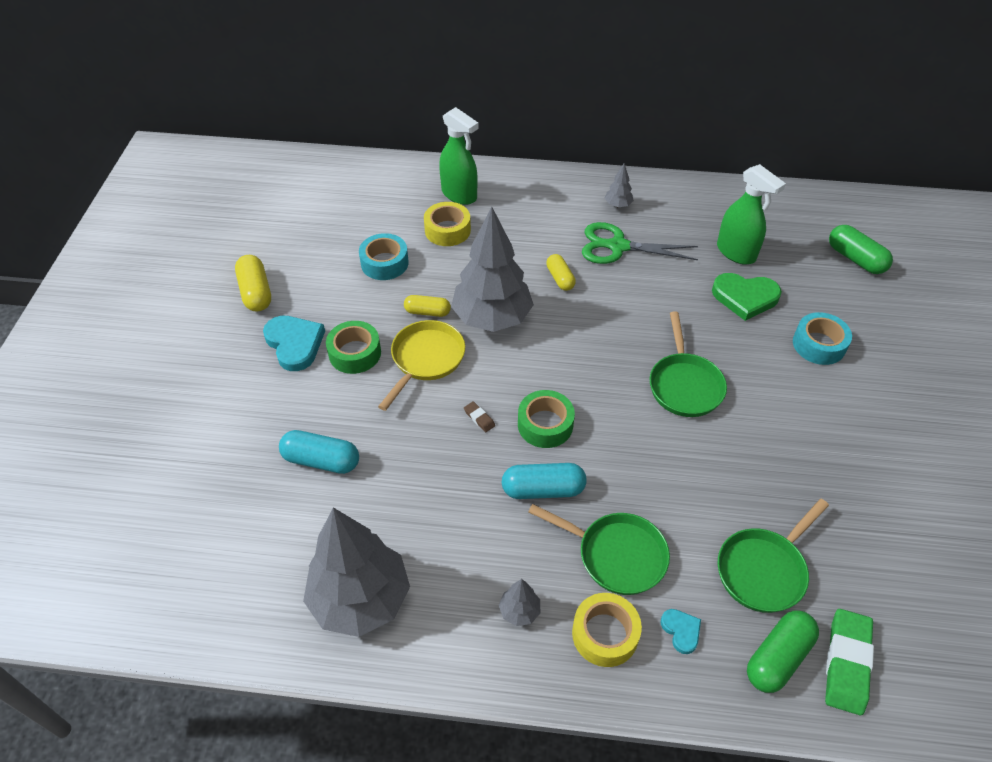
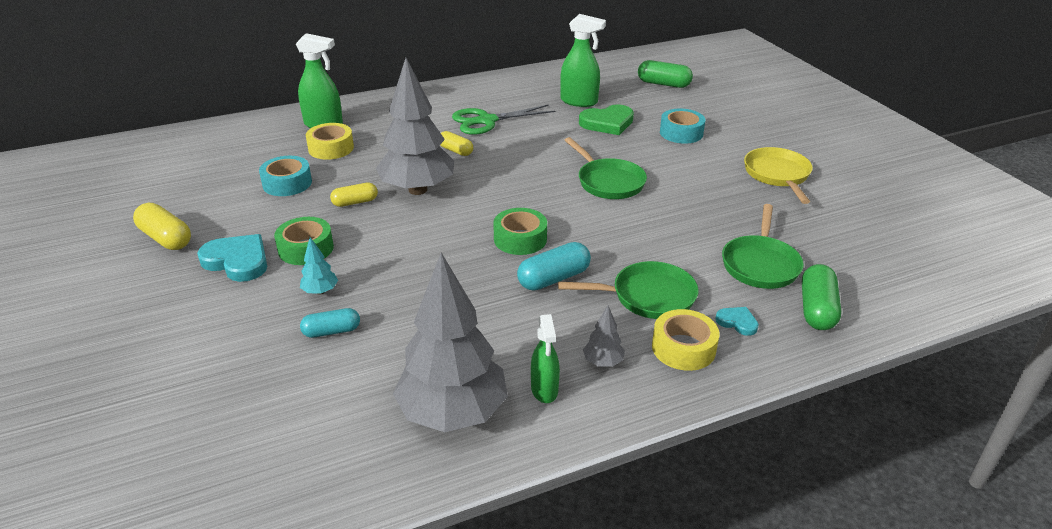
camera: 30 degrees left, 15 degrees down
(321, 460) = (332, 331): turquoise capsule -> turquoise capsule, size x0.66
(338, 410) = (320, 291): none -> turquoise tree
(425, 359) = (379, 232): yellow pan -> yellow pan (777, 175)
(449, 615) = (544, 390): none -> green spray bottle
(479, 418) = (460, 253): brown eraser -> none
(618, 205) = (466, 98): grey tree -> none
(846, 663) = (862, 294): green eraser -> none

